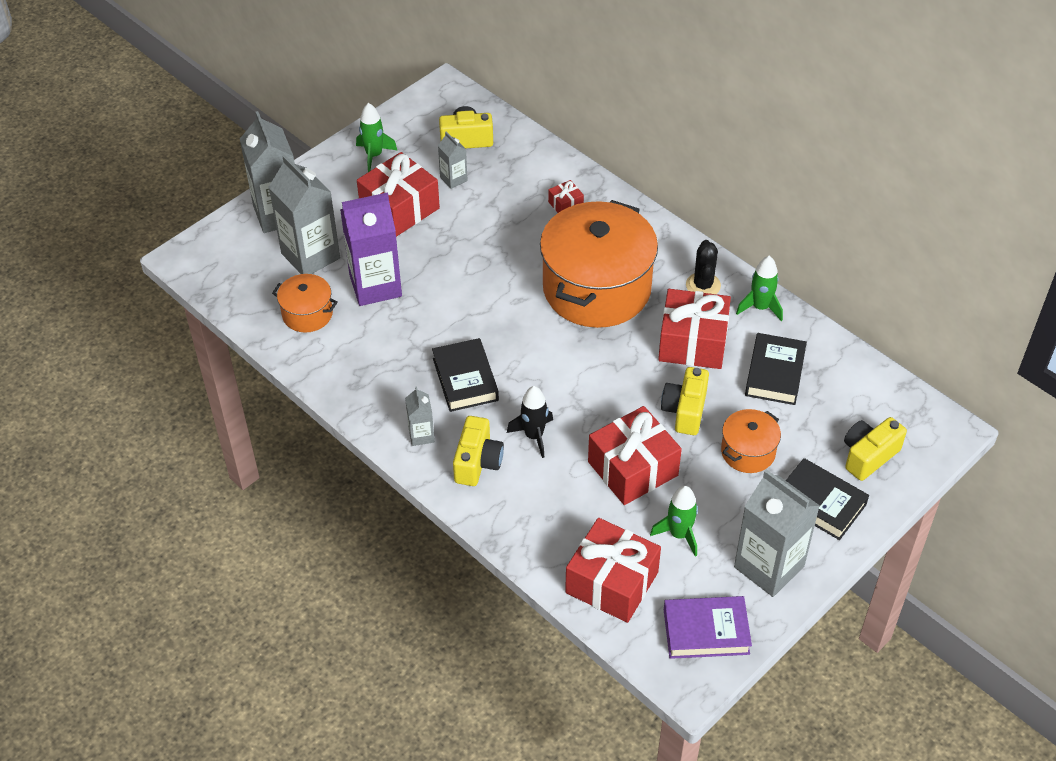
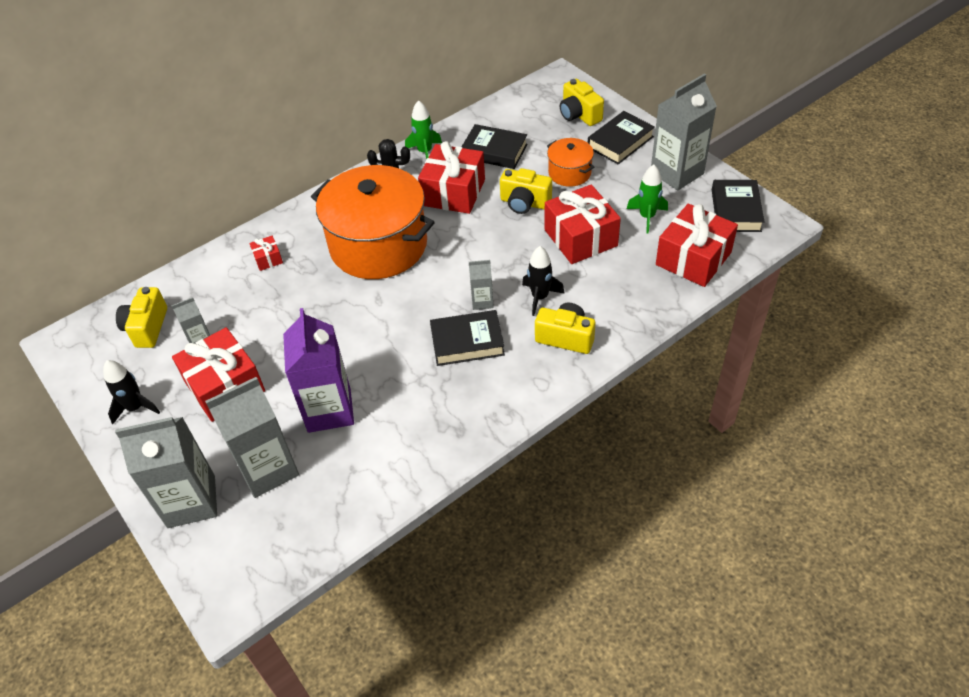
camera: 80 degrees left, 0 degrees up
(307, 314) = (353, 472): orange pot -> none
(374, 155) = (136, 407): green rocket -> black rocket
(421, 435) = (530, 377): grey carton -> grey carton (482, 301)
(706, 631) = (735, 210): purple book -> black book

